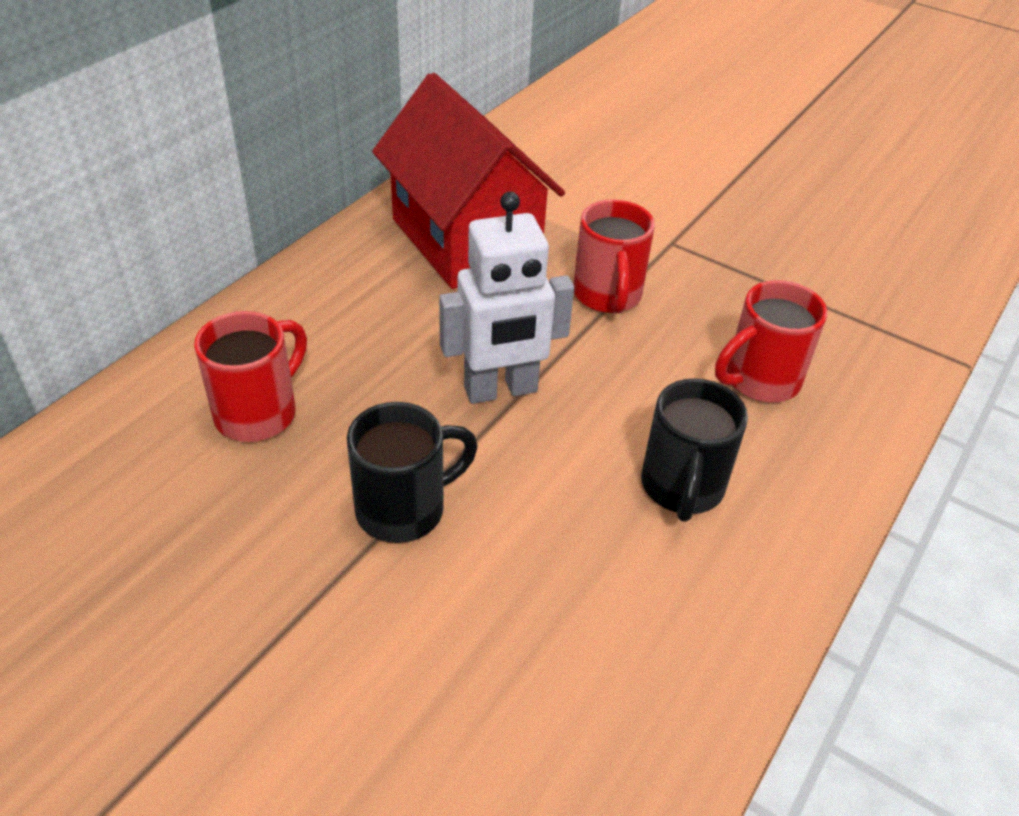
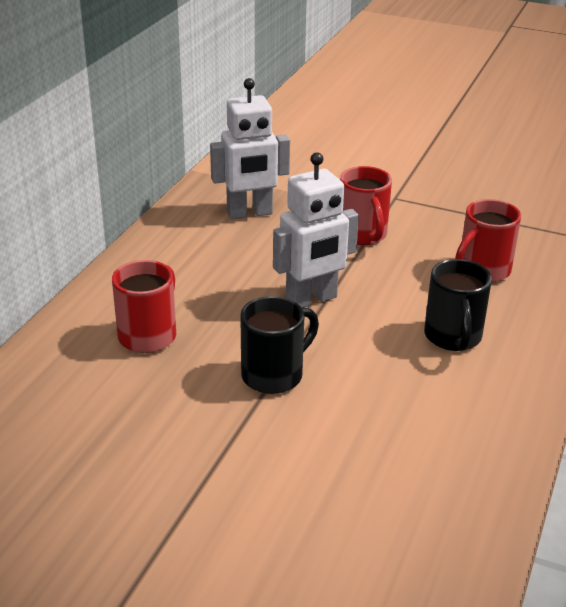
camera: 10 degrees left, 10 degrees down
(465, 239) = (250, 213): red house -> white robot

